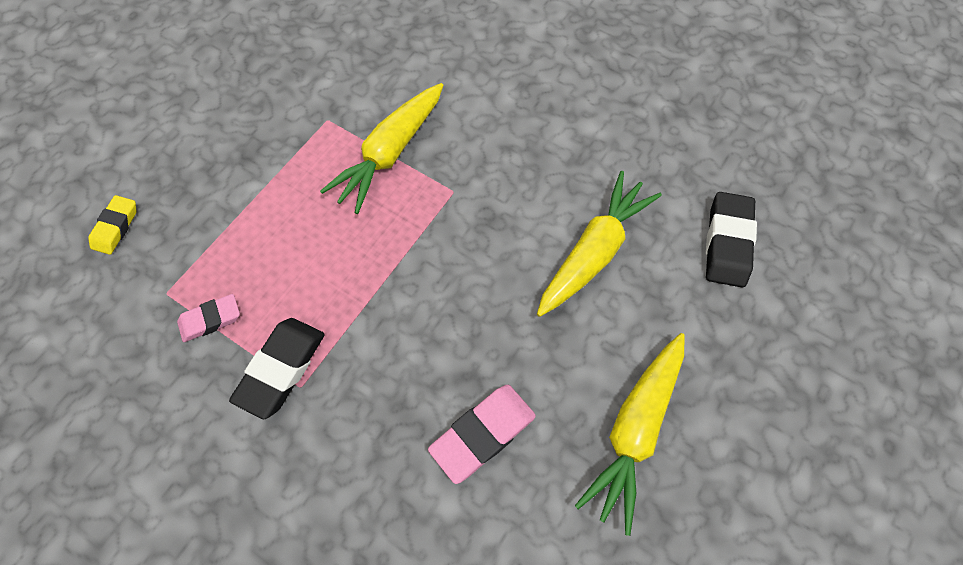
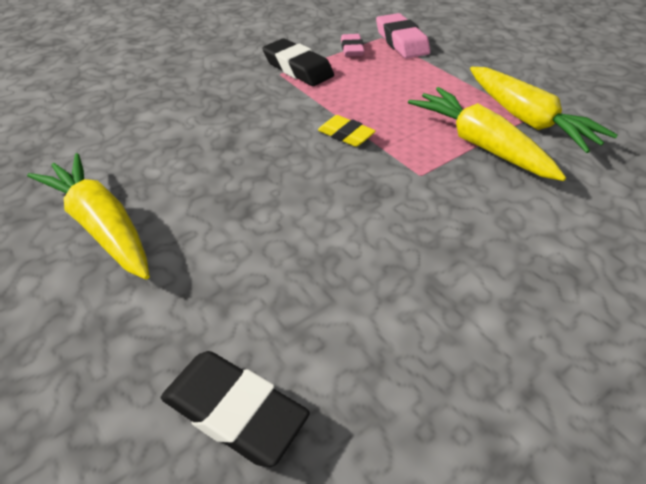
camera: 110 degrees right, 20 degrees down
(116, 227) = (442, 25): yellow eraser -> yellow eraser (346, 135)
(483, 433) = (179, 140): pink eraser -> pink eraser (401, 41)
(594, 251) = (298, 259): yellow carrot -> yellow carrot (527, 120)

